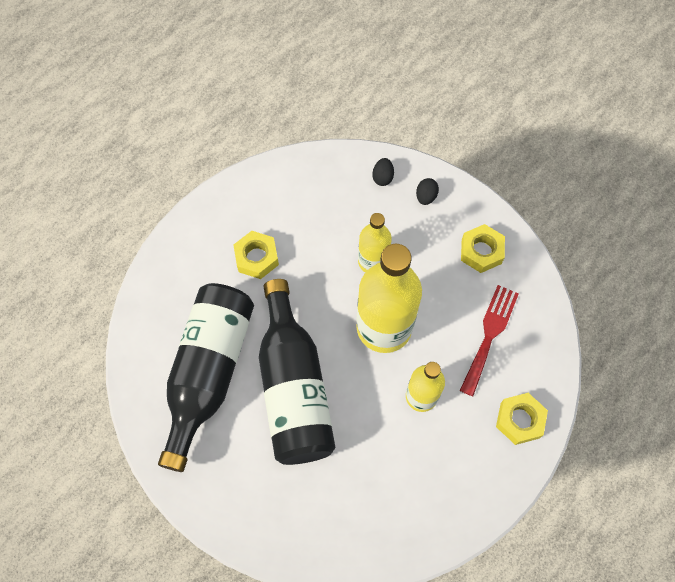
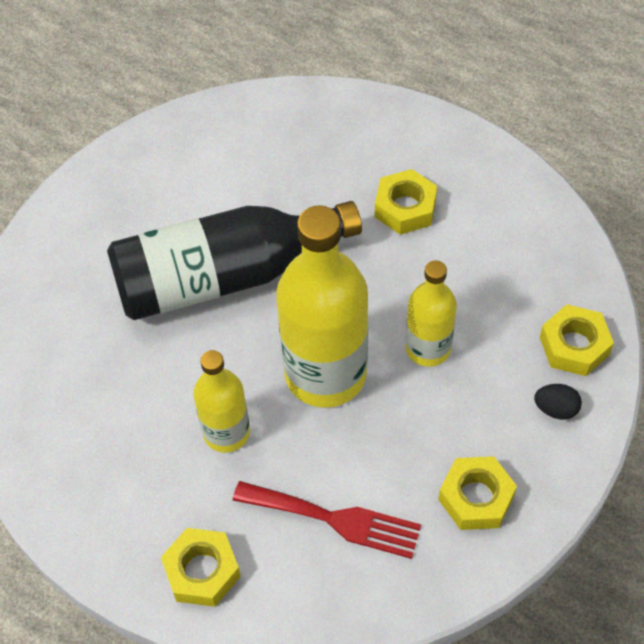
camera: 85 degrees right, 10 degrees down
(209, 372) = (235, 182): black bottle -> none
(382, 177) = (574, 346): black egg -> yellow nut

